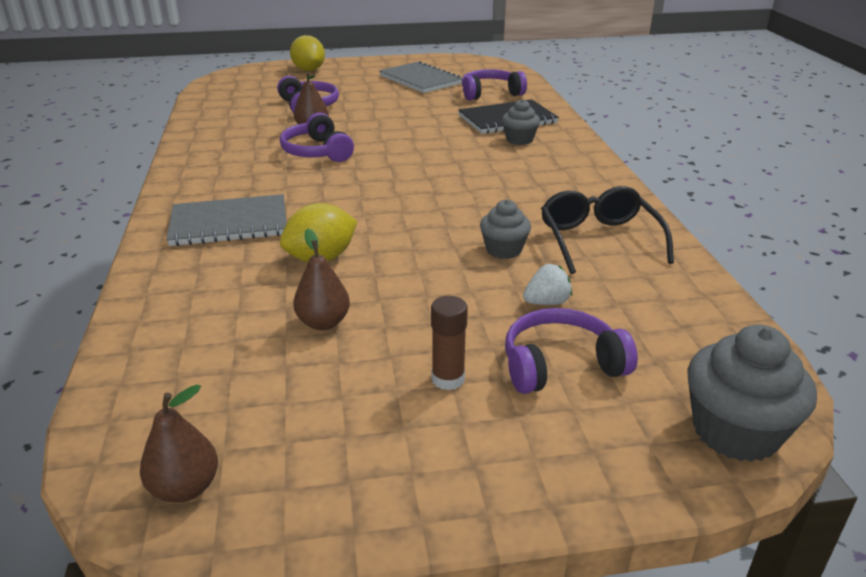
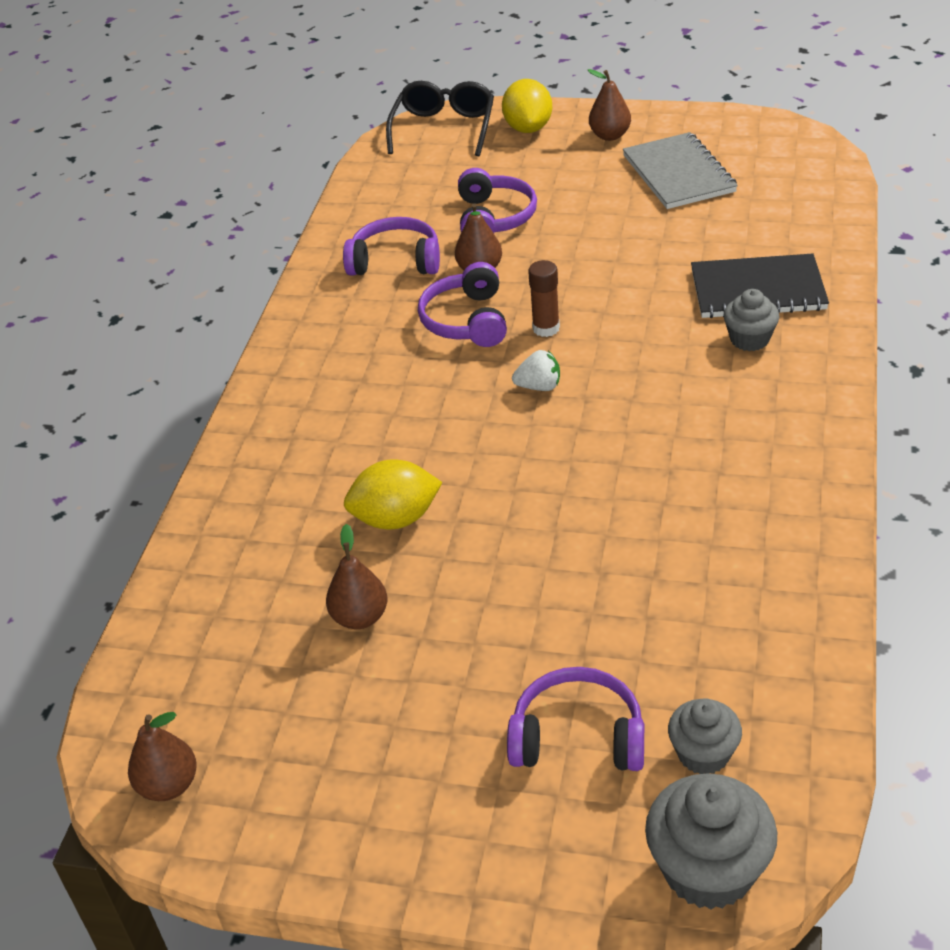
camera: 25 degrees right, 10 degrees up
(229, 223) = (317, 439): grey notebook -> none
(365, 69) = (610, 135): none -> brown pear
(448, 379) = (451, 725): brown glue stick -> brown glue stick (546, 328)
(490, 93) = (766, 223): purple headphones -> purple headphones (395, 261)
(503, 250) = (611, 549): grey cupcake -> grey cupcake (703, 754)
(546, 302) = (614, 645): white strawberry -> white strawberry (539, 386)
(599, 240) = (739, 558): black glasses -> black glasses (443, 129)

